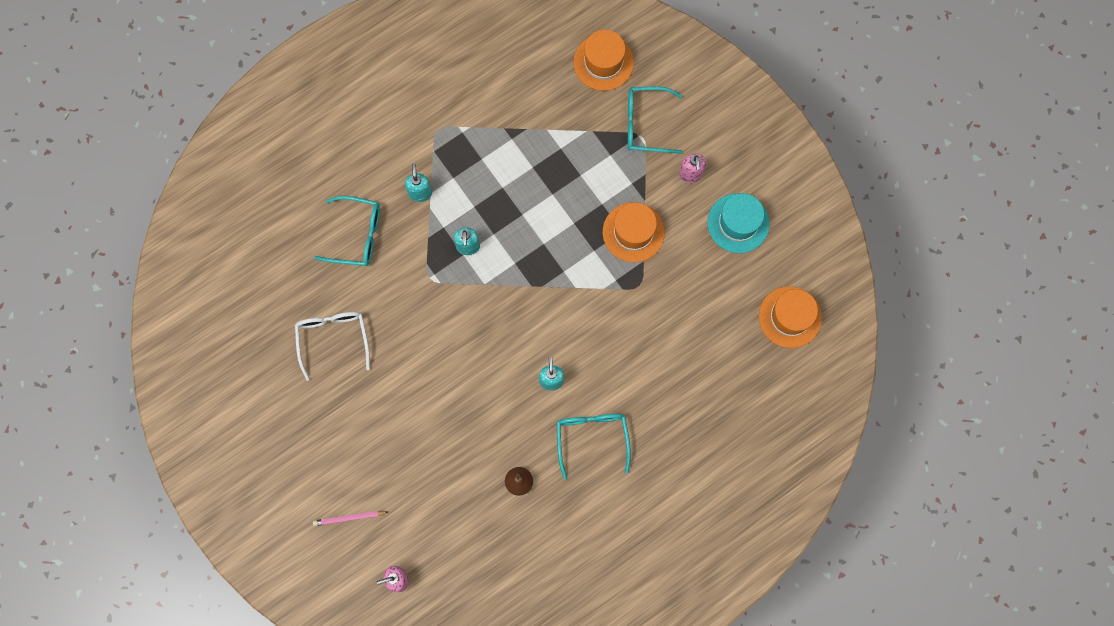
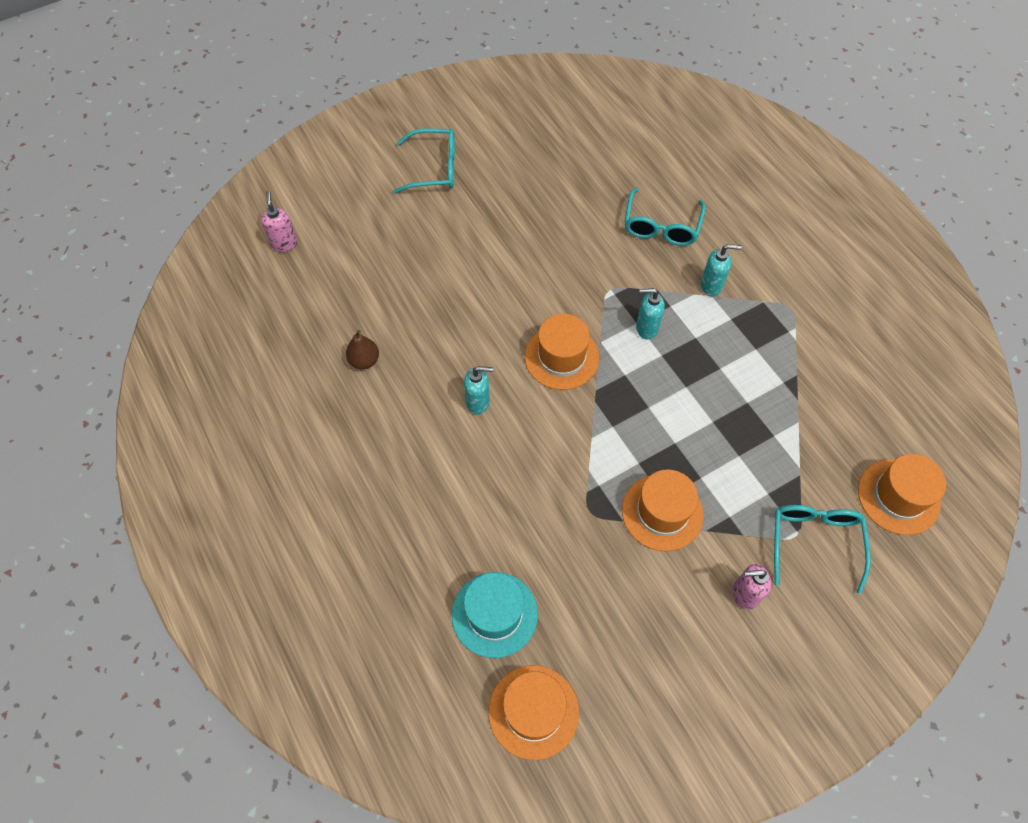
camera: 95 degrees right, 15 degrees down
(333, 339) = (546, 201): white glasses -> none
(349, 518) = (357, 207): pink pencil -> none
(502, 315) = (561, 357): none -> orange hat
(592, 439) = (401, 440): turquoise glasses -> turquoise glasses (434, 168)
(738, 223) = (674, 653): turquoise hat -> turquoise hat (494, 614)

